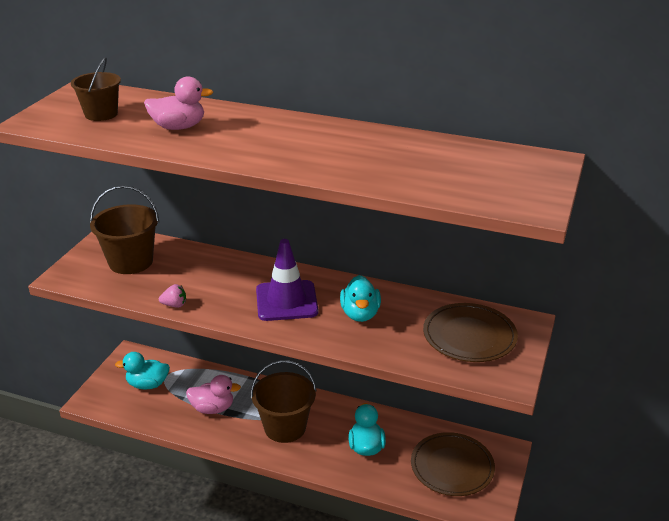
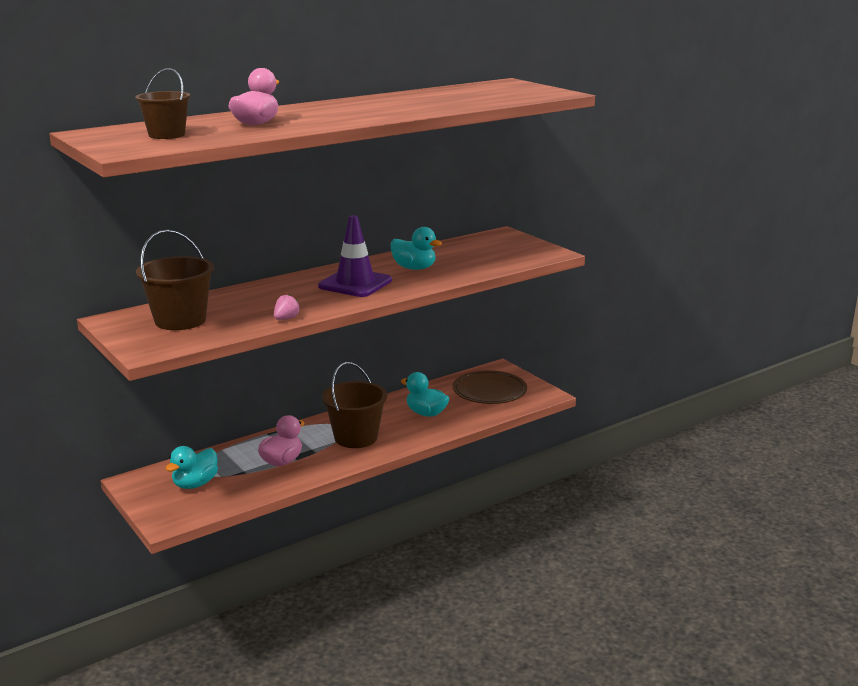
camera: 55 degrees left, 10 degrees down
(469, 336) = (492, 249): brown plate -> none

